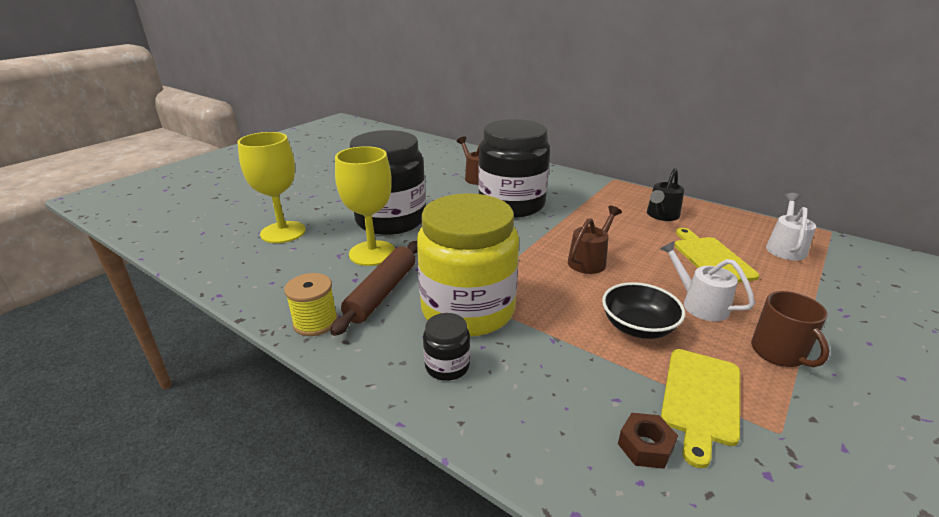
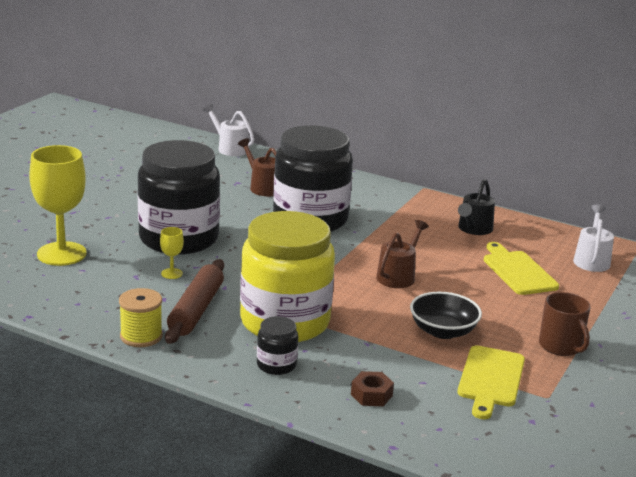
camera: 10 degrees left, 5 degrees down
(372, 253) = (171, 273): yellow goblet -> yellow goblet, size x0.43
(645, 446) = (444, 409): brown nut -> brown nut (371, 395)
(699, 303) = (499, 311): white watering can -> white watering can (229, 148)

